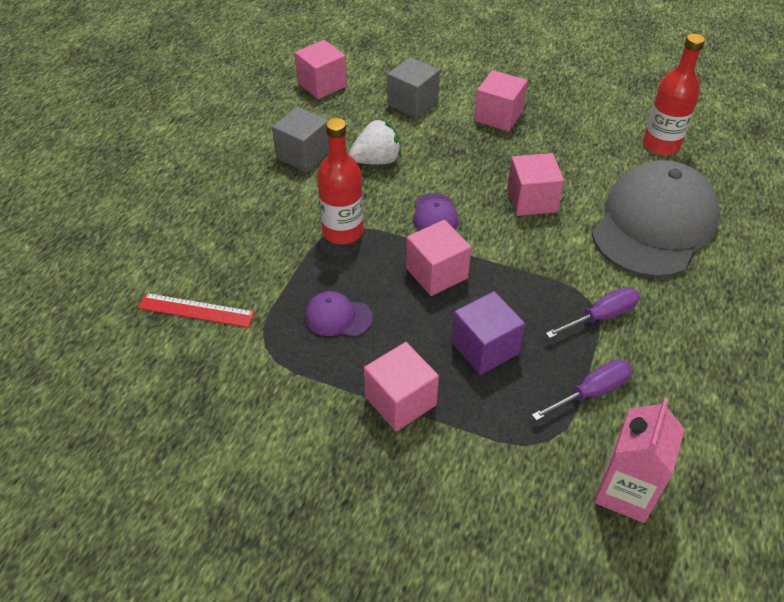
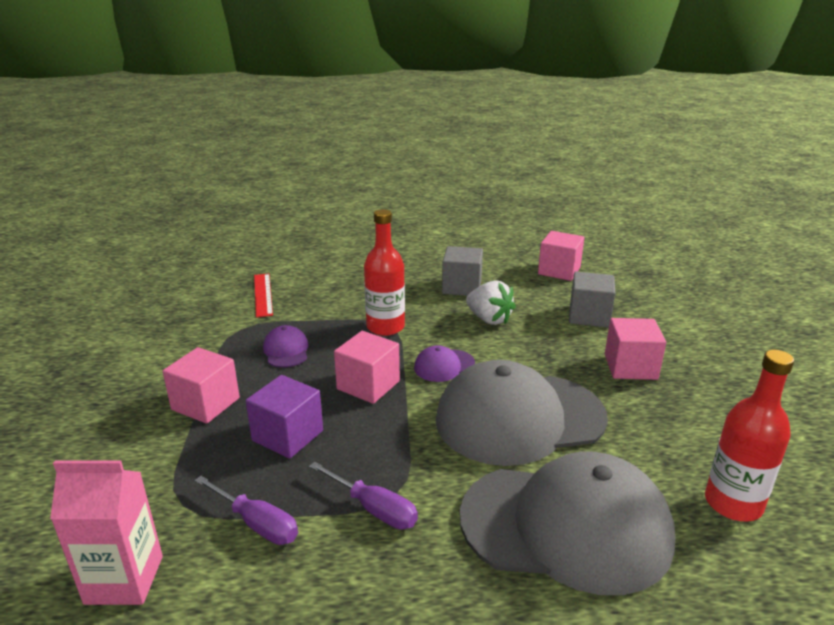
camera: 65 degrees right, 20 degrees down
(531, 200) = (519, 418): pink cube -> grey cap

